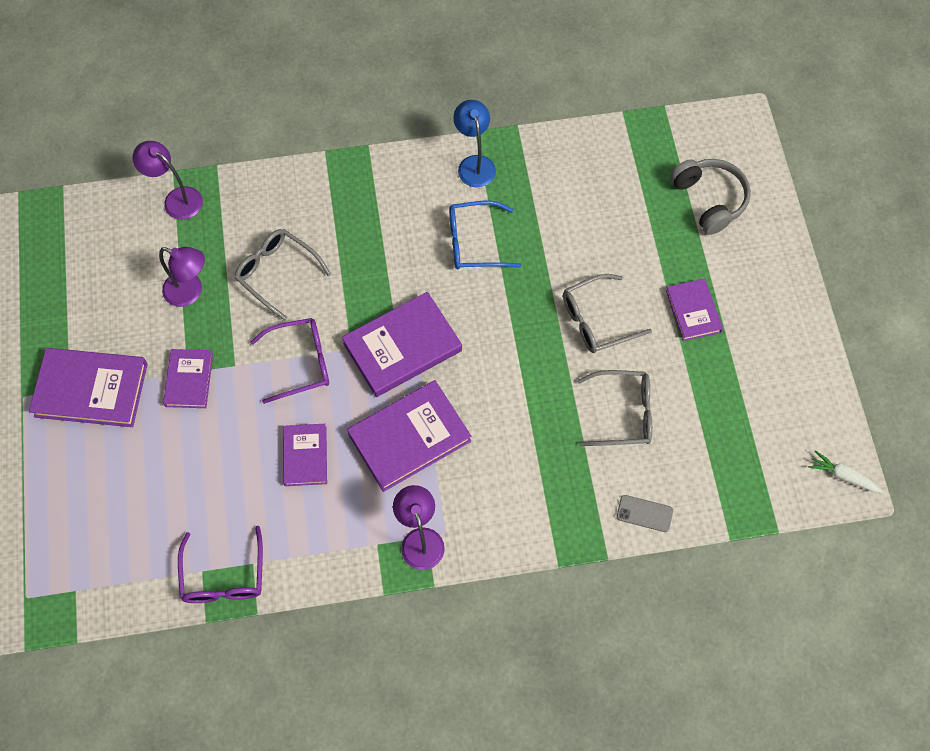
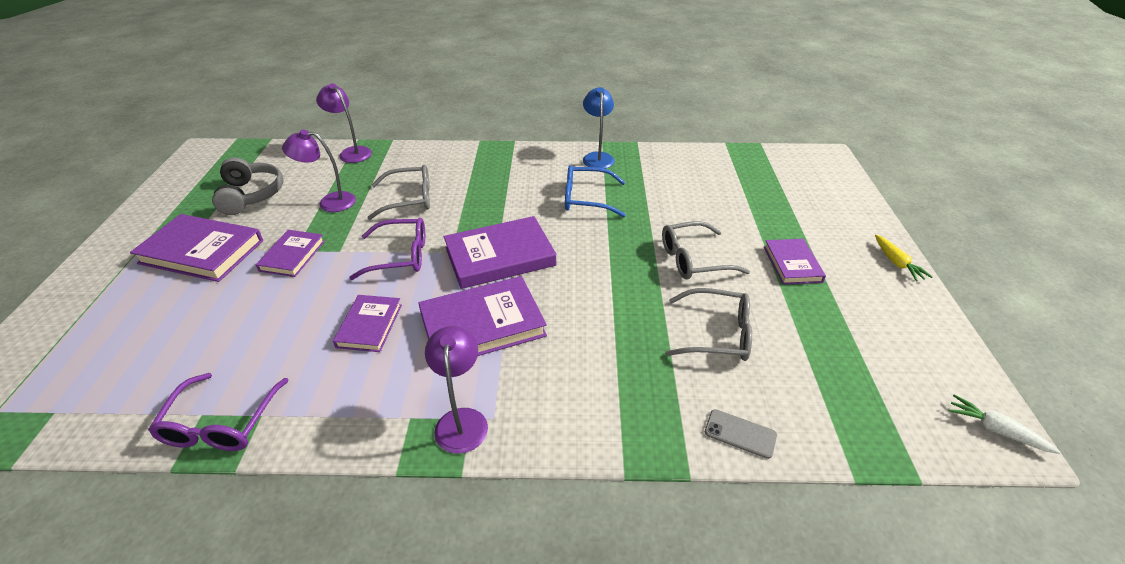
camera: 10 degrees right, 25 degrees down
(190, 292) = (329, 202): purple lamp -> purple lamp turned 150 degrees clockwise
(277, 273) = (409, 199): grey glasses -> grey glasses turned 120 degrees clockwise
(709, 200) = (803, 195): grey headphones -> grey headphones (251, 195)
(794, 293) = (896, 263): none -> yellow carrot

